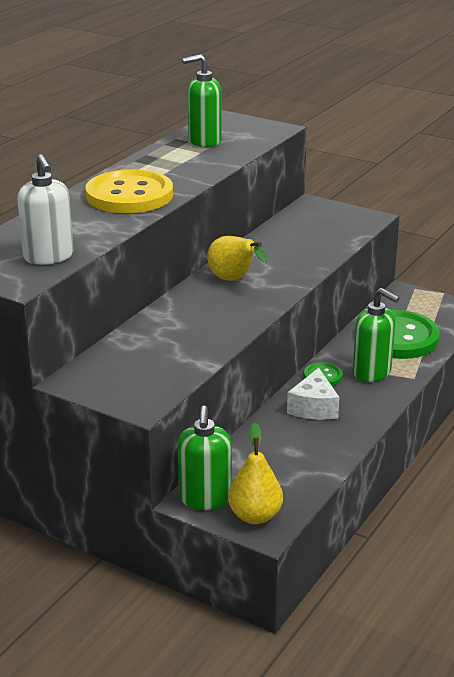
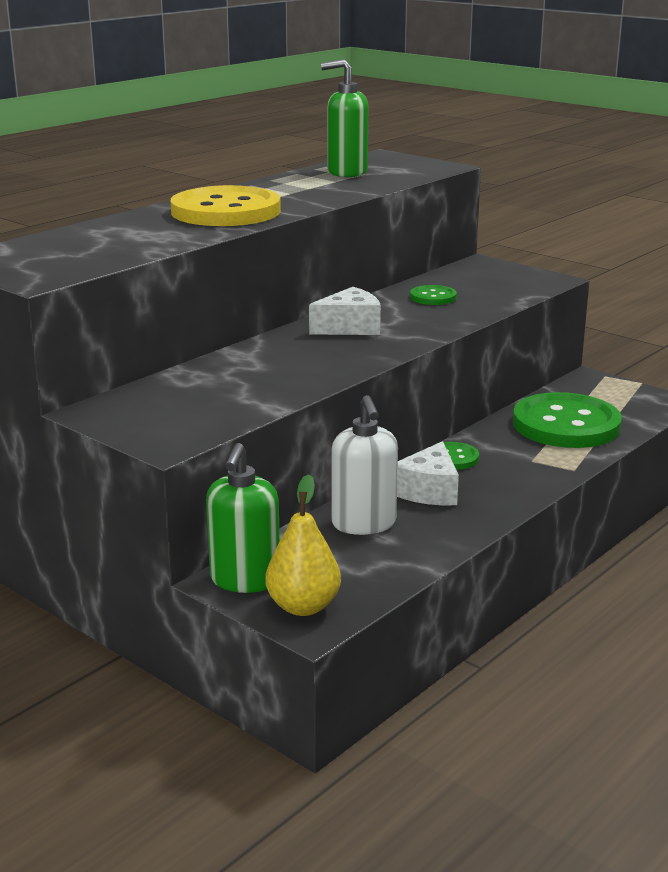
camera: 10 degrees right, 5 degrees down
(48, 257) = (89, 257): white soap dispenser -> white soap dispenser (364, 524)
(234, 280) = (350, 327): yellow pear -> white cheese
(287, 243) = (433, 297): none -> green button
(372, 372) = (519, 459): green soap dispenser -> none

